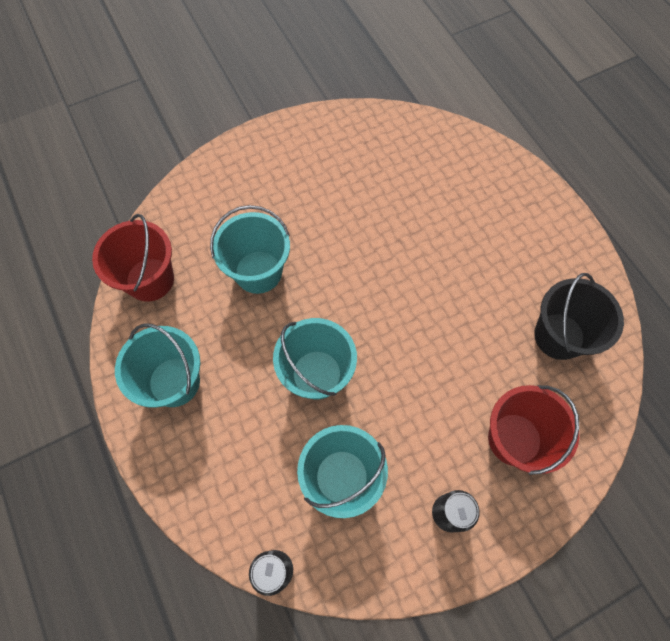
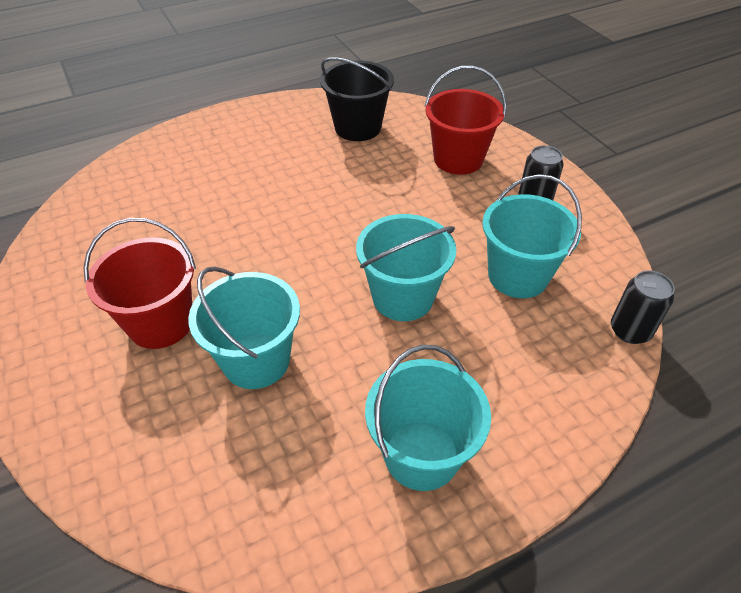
camera: 90 degrees left, 20 degrees down
(150, 279) = (248, 509): red bucket -> red bucket (161, 323)

